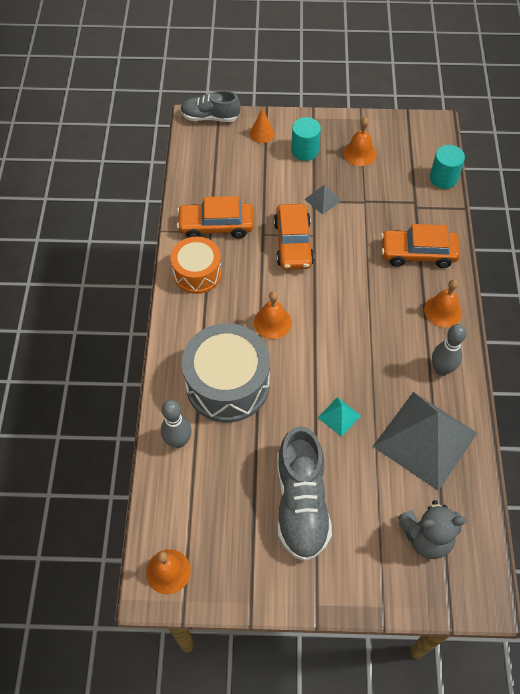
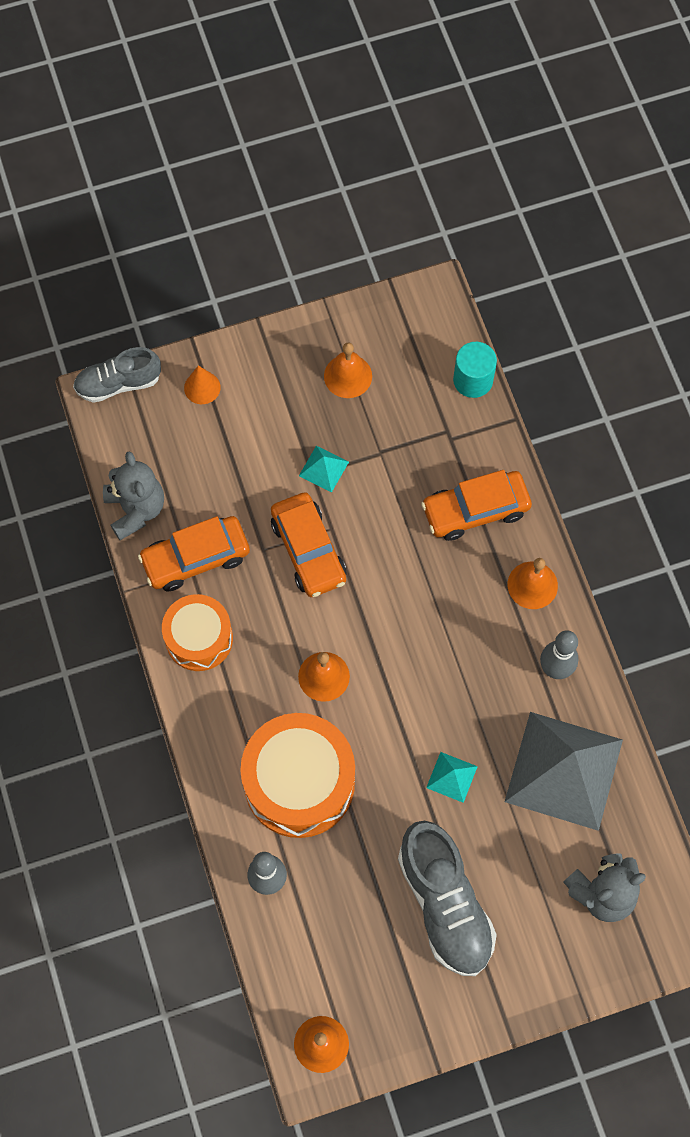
camera: 20 degrees left, 10 degrees up
(189, 187) = (136, 509): none -> grey teddy bear
(227, 384) = (299, 782): grey drum -> orange drum
(304, 150) = (271, 396): turquoise cylinder -> none
(322, 200) = (323, 469): grey pyramid -> turquoise pyramid

